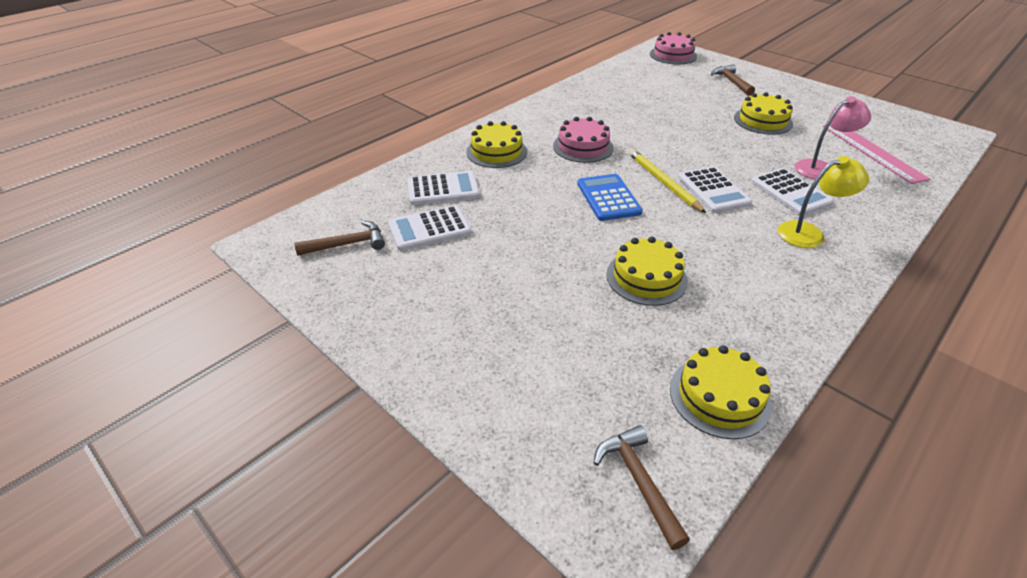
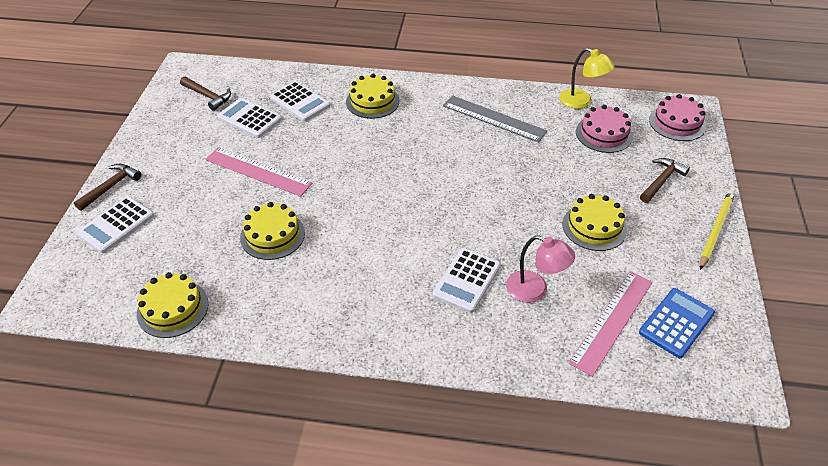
camera: 55 degrees right, 5 degrees up
(530, 253) = (258, 171): none -> pink ruler
(583, 147) = (424, 139): pink cake -> pink cake (604, 134)
(591, 110) = (494, 118): none -> grey ruler
(608, 198) = (359, 180): blue calculator -> blue calculator (676, 323)
(638, 481) = (85, 295): brown hammer -> brown hammer (111, 187)
(663, 182) = (410, 200): yellow pencil -> yellow pencil (715, 230)
(713, 190) = (424, 232): white calculator -> white calculator (116, 225)
(809, 233) = (407, 308): yellow lamp -> yellow lamp (581, 102)

